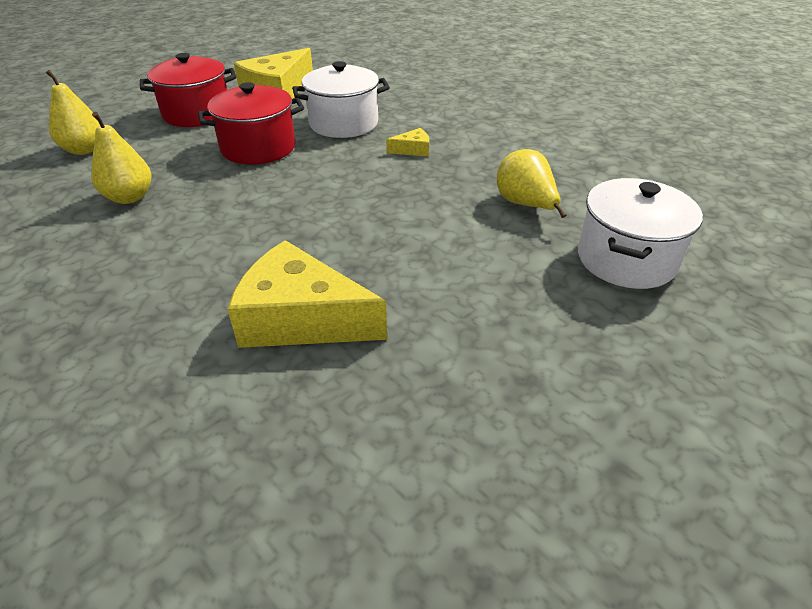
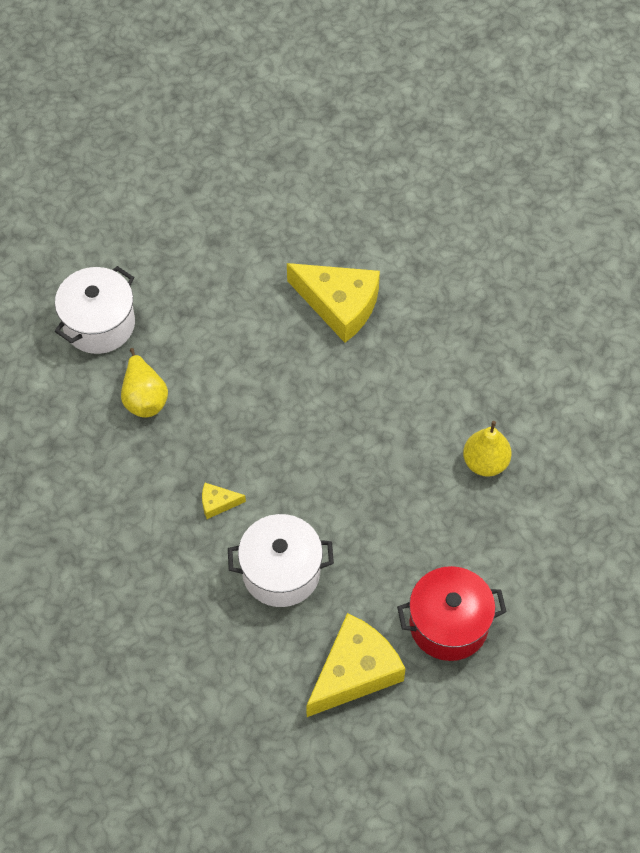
camera: 170 degrees left, 20 degrees up
(84, 150) = (553, 557): yellow pear -> none
(258, 148) = (374, 532): red pot -> none

